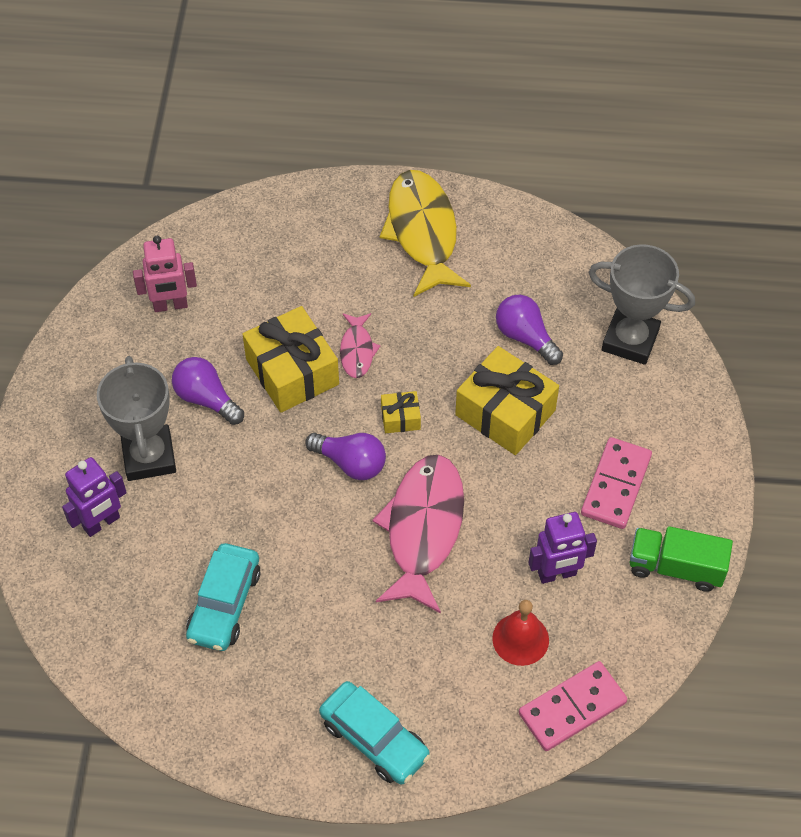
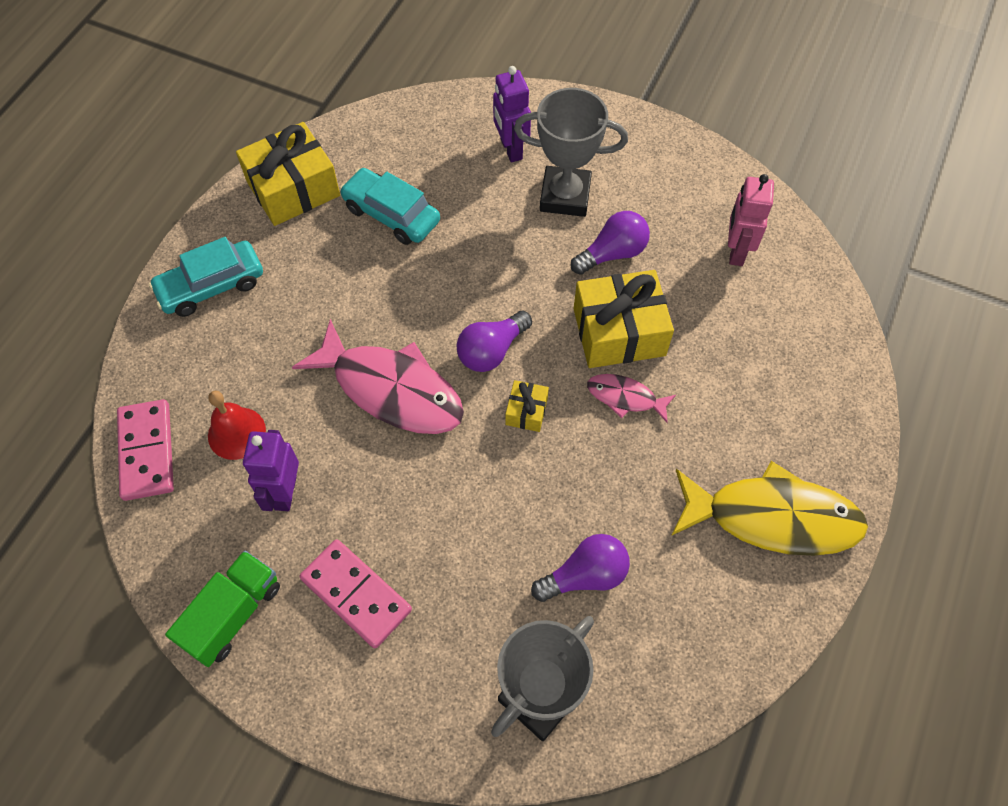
camera: 110 degrees right, 5 degrees up
(505, 413) = (493, 515): yellow gift -> yellow gift (293, 188)

